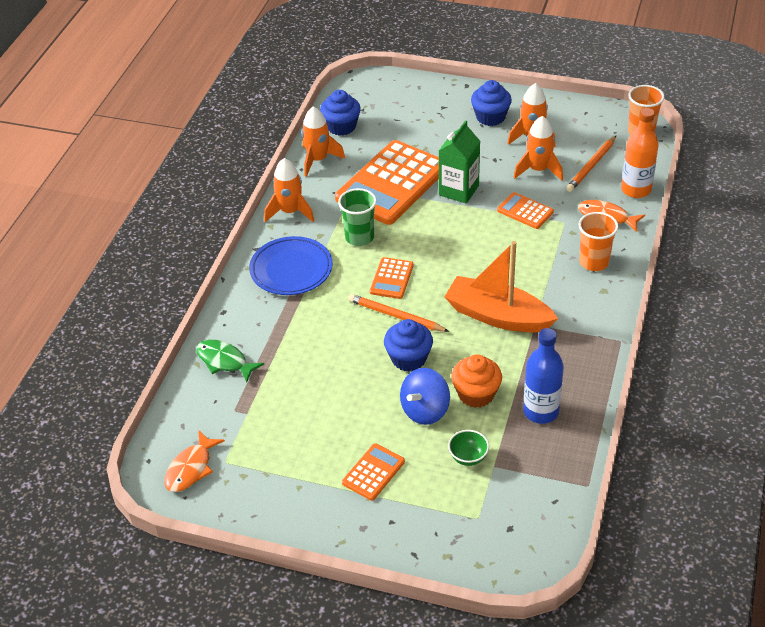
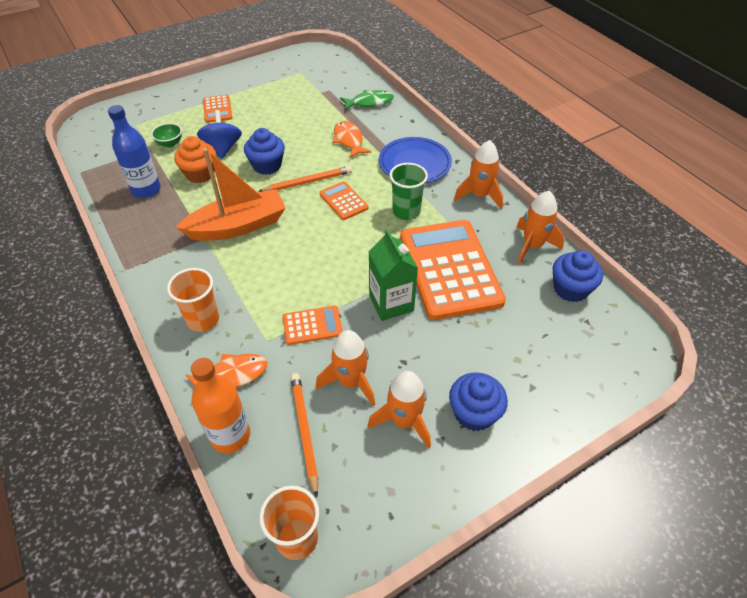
camera: 130 degrees right, 5 degrees up
(191, 468) = (312, 62): orange fish -> orange fish (349, 140)

